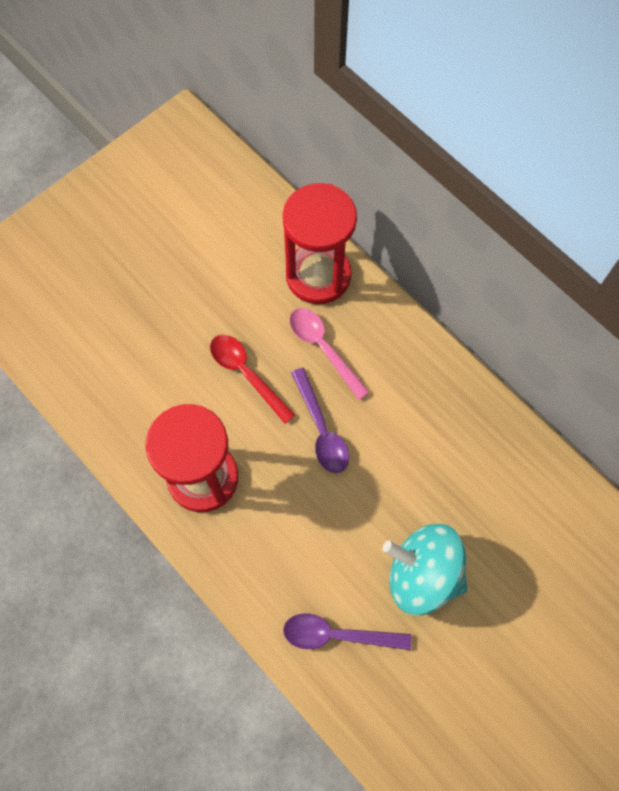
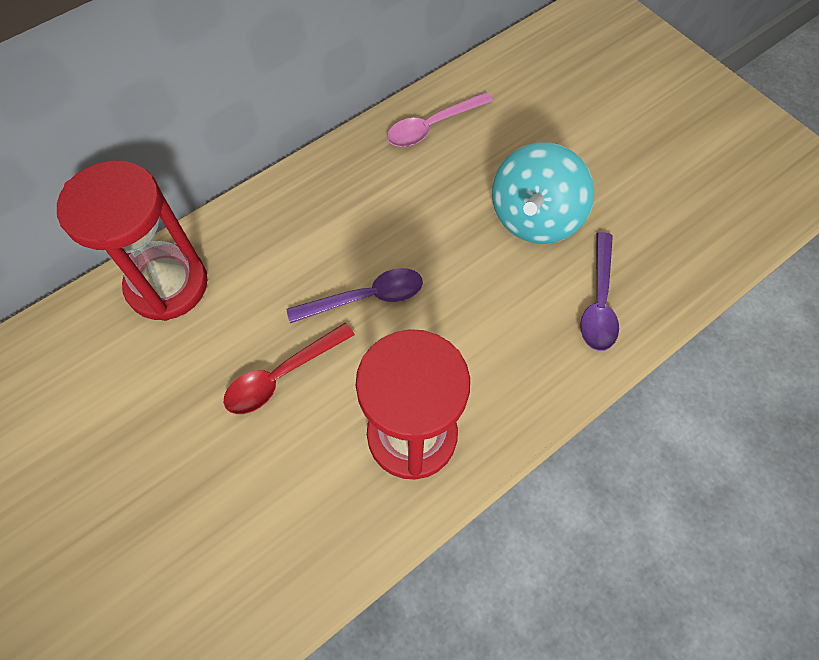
camera: 85 degrees left, 5 degrees down
(323, 348) = (265, 287): pink spoon -> pink spoon (432, 126)

